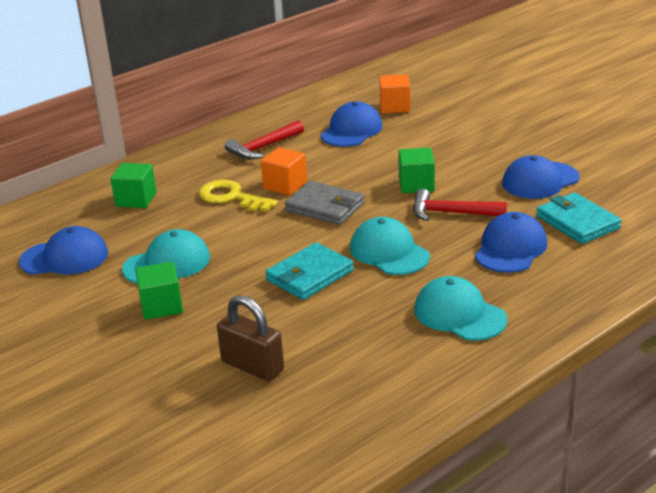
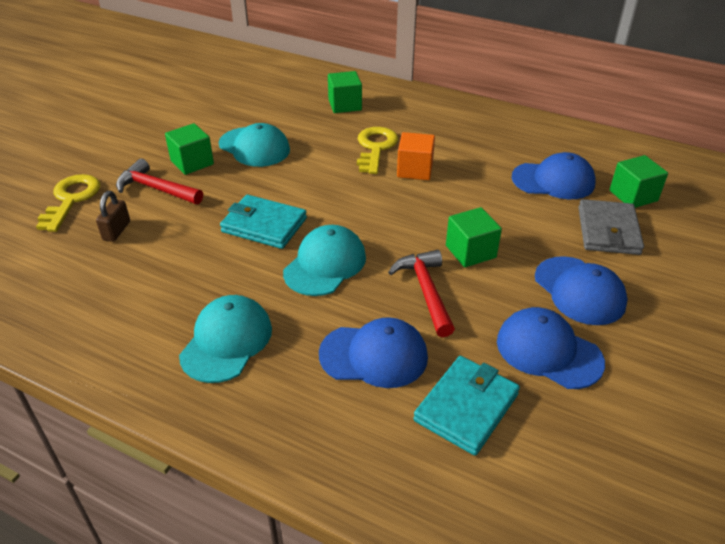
camera: 65 degrees right, 10 degrees up
(64, 257) = (245, 102): blue cap -> blue cap (579, 291)
(165, 396) = (71, 199): none -> yellow key
(252, 366) = (116, 231): brown padlock -> brown padlock, size x0.63
(263, 147) = (477, 139): red hammer -> red hammer (156, 189)
(325, 207) = (389, 203): grey wallet -> grey wallet (608, 231)
(395, 107) = (633, 196): orange cube -> green cube

